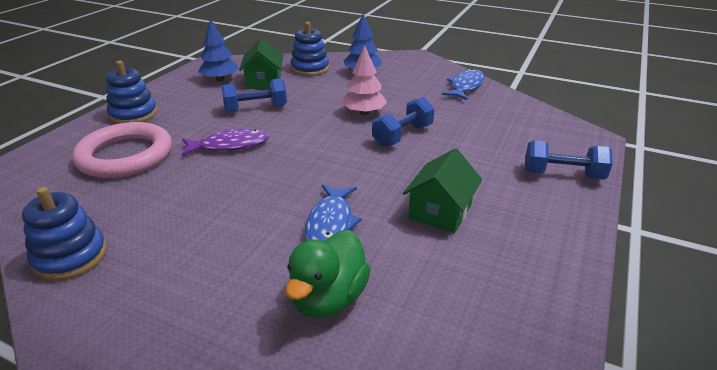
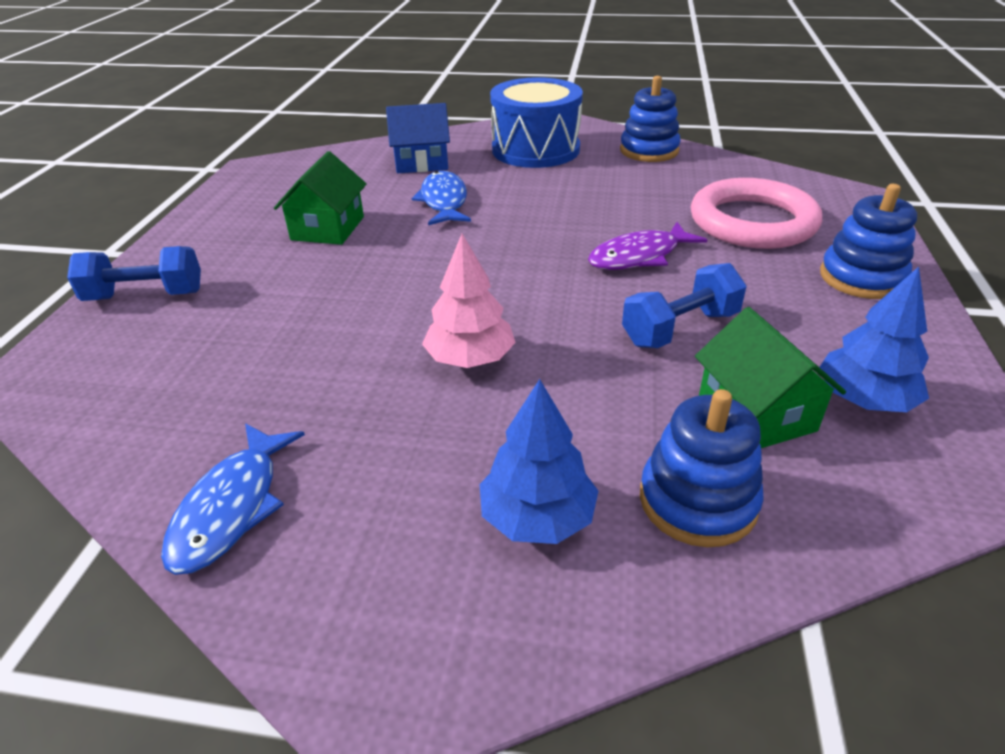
camera: 165 degrees right, 5 degrees up
(181, 292) = (535, 150): none -> blue drum
(328, 299) = (421, 162): green duck -> blue house
(402, 135) = (384, 319): blue dumbbell -> none

